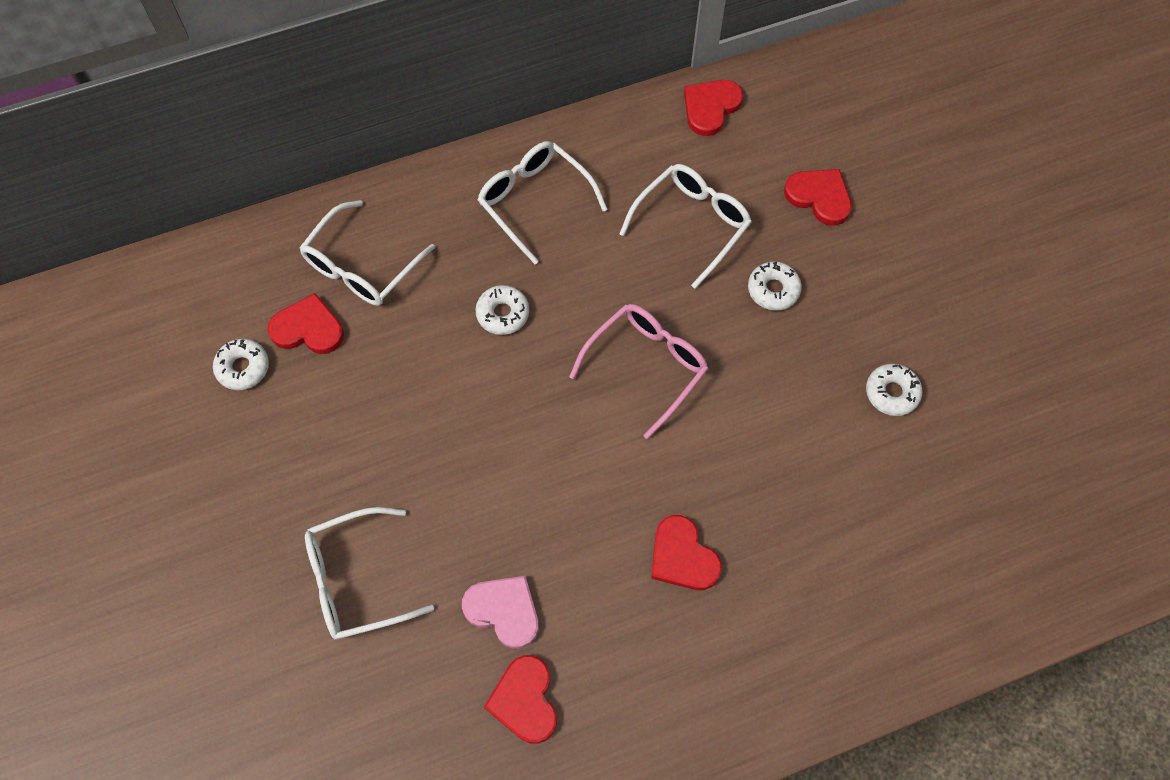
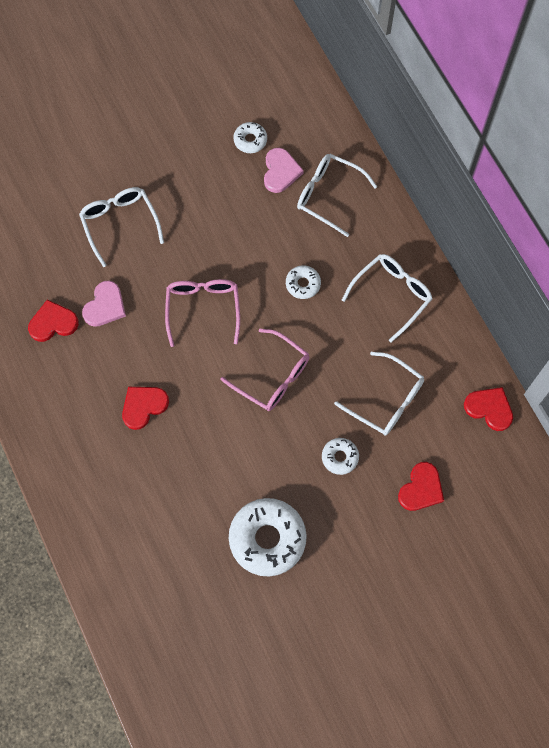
camera: 85 degrees right, 5 degrees up
(308, 328) = (280, 172): red heart -> pink heart
(526, 457) = (203, 309): none -> pink glasses
(892, 393) = (267, 539): white donut -> white donut, size x2.02

